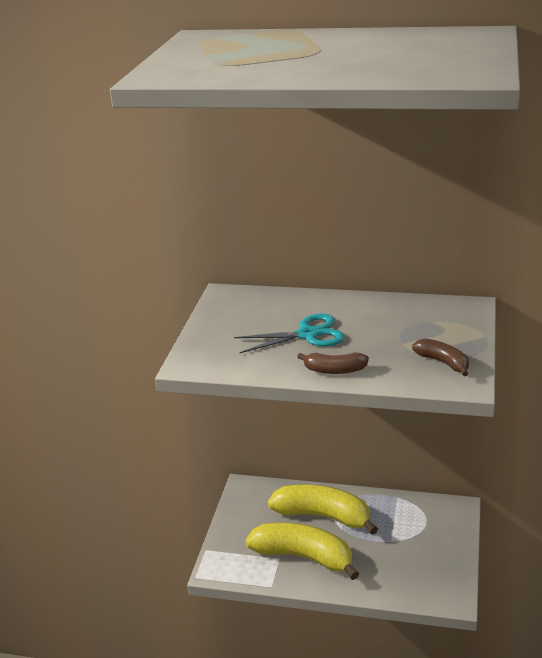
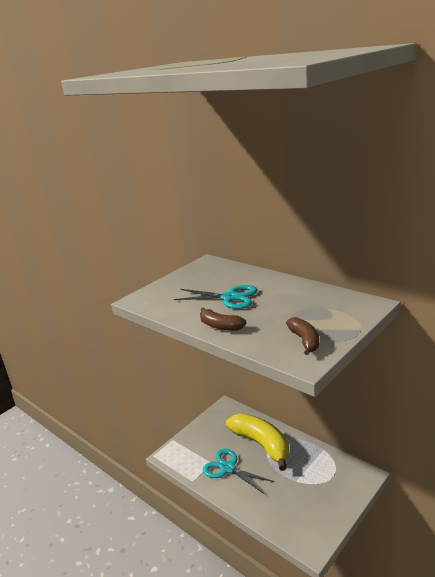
camera: 30 degrees right, 5 degrees down
(303, 556) = (228, 468): yellow banana -> turquoise scissors

